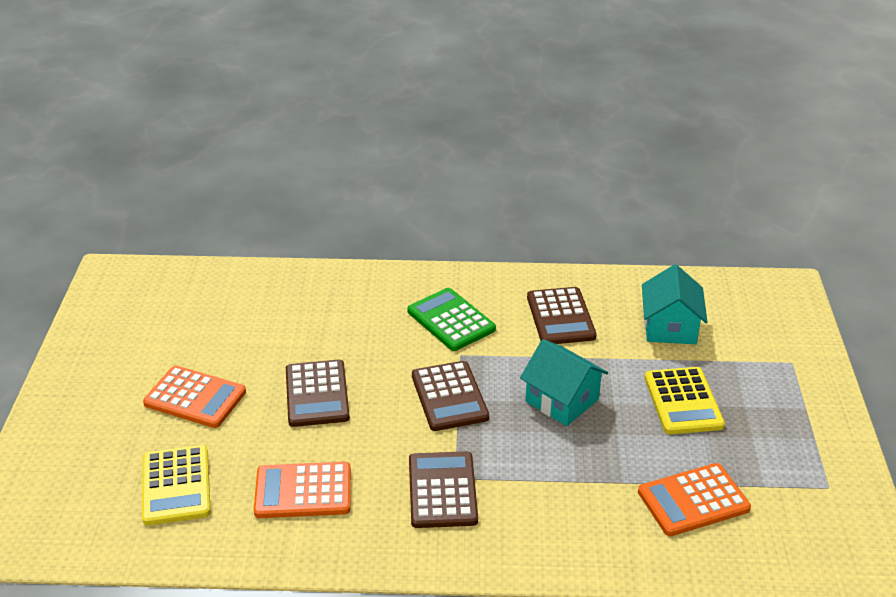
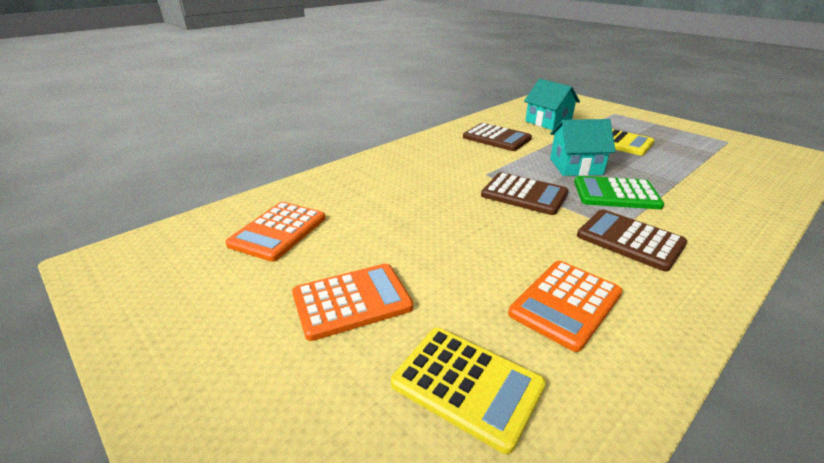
camera: 45 degrees left, 5 degrees down
(317, 394) = (445, 239): brown calculator -> none
(451, 320) = (446, 163): green calculator -> green calculator (616, 194)
(693, 500) = (714, 172): orange calculator -> orange calculator (278, 231)

